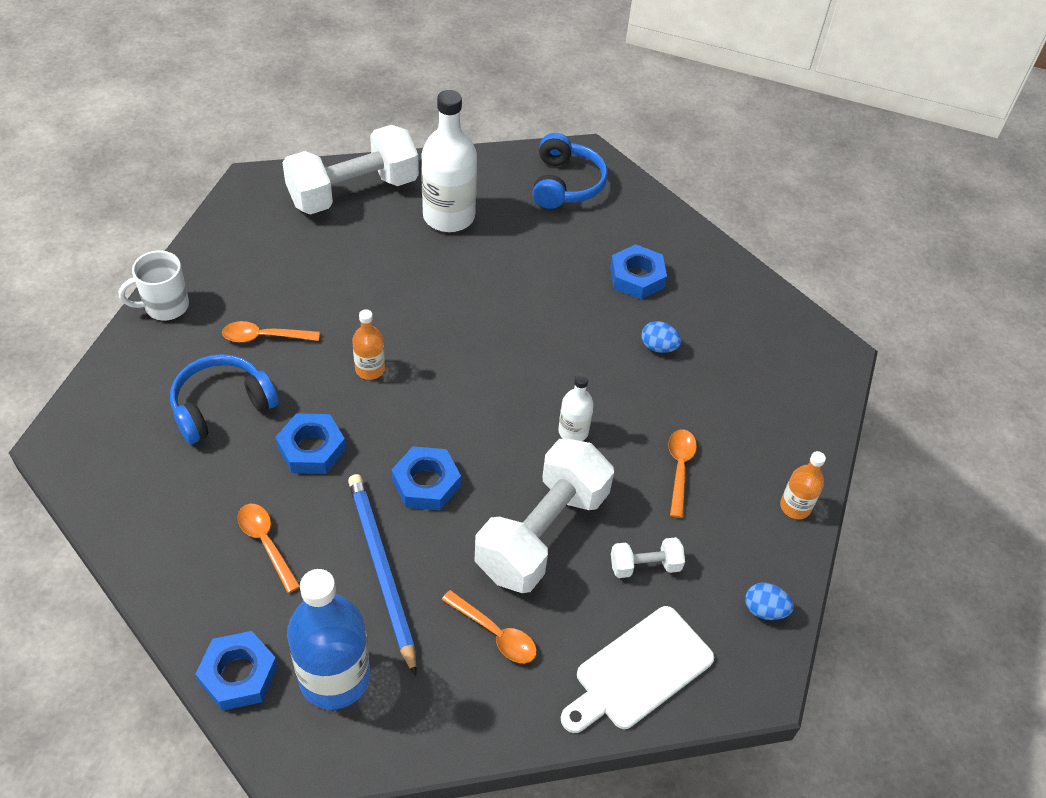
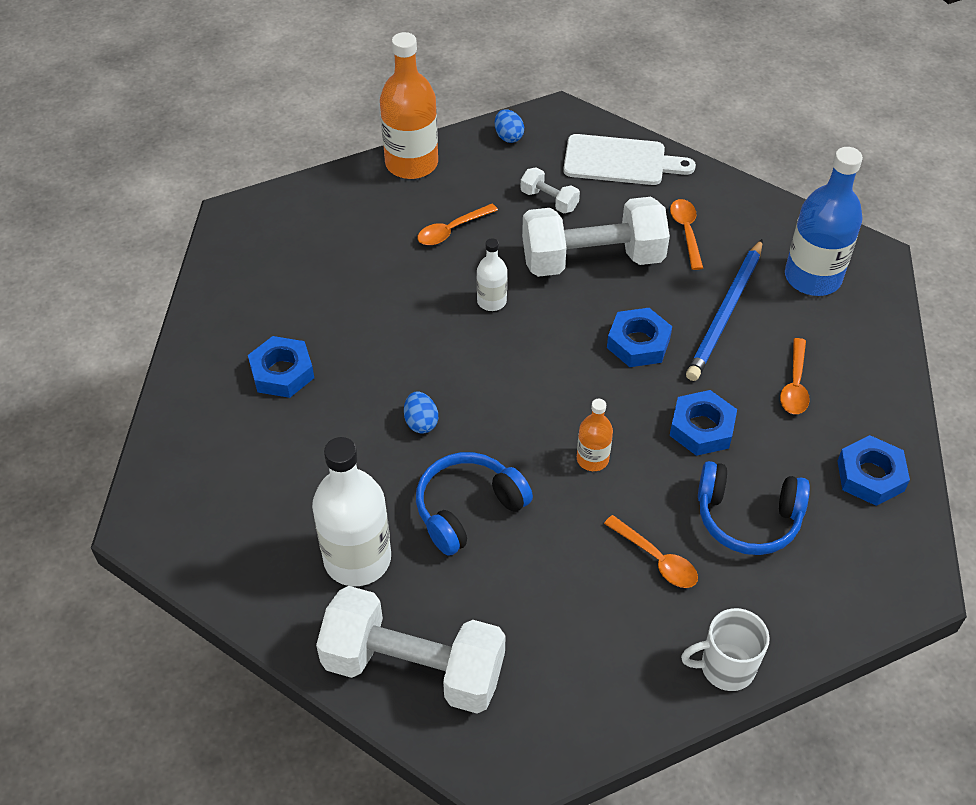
camera: 130 degrees left, 0 degrees up
(165, 306) = (725, 667): white mug -> white mug turned 150 degrees clockwise
(238, 675) = (876, 319): blue nut -> blue nut (870, 476)
(565, 184) = (208, 507): blue headphones -> blue headphones (468, 509)
(658, 347) = (348, 310): blue egg -> blue egg (421, 422)
(795, 507) = (411, 163): orange bottle -> orange bottle, size x1.97

